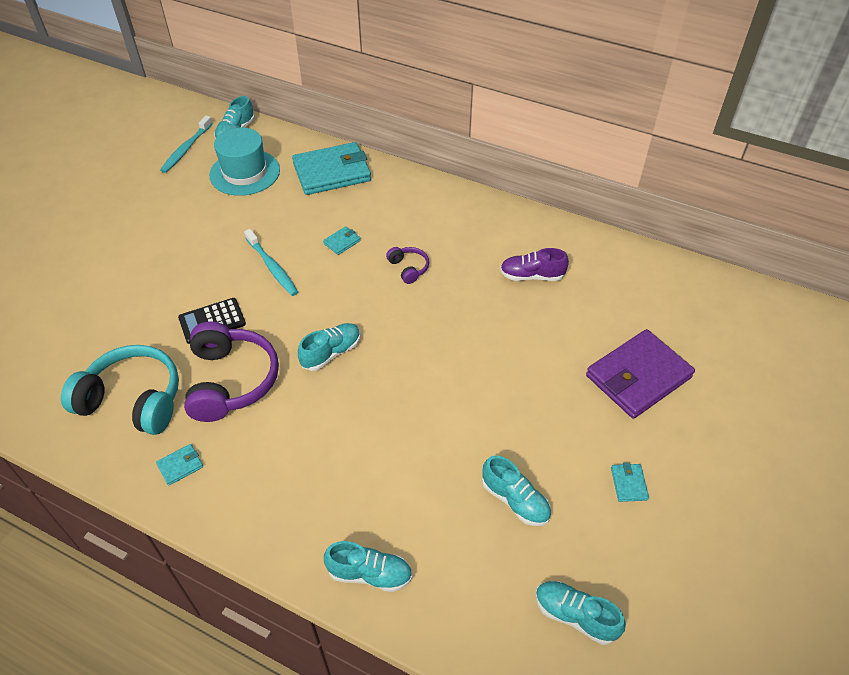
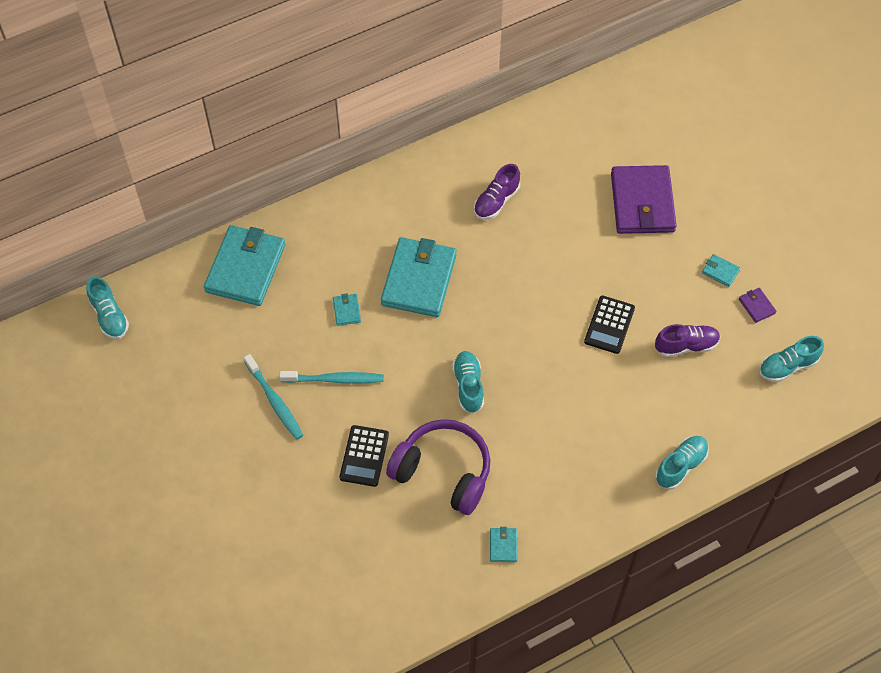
camera: 55 degrees left, 10 degrees up
(133, 400) = (409, 553): turquoise headphones -> none
(186, 149) = (99, 371): turquoise toothbrush -> turquoise toothbrush (274, 401)
(245, 172) = (183, 339): turquoise hat -> none
(408, 268) = (419, 280): purple headphones -> turquoise wallet
(482, 422) = (609, 325): none -> black calculator
(515, 500) = (686, 346): turquoise shoe -> purple shoe
(620, 541) = (756, 306): none -> purple wallet

